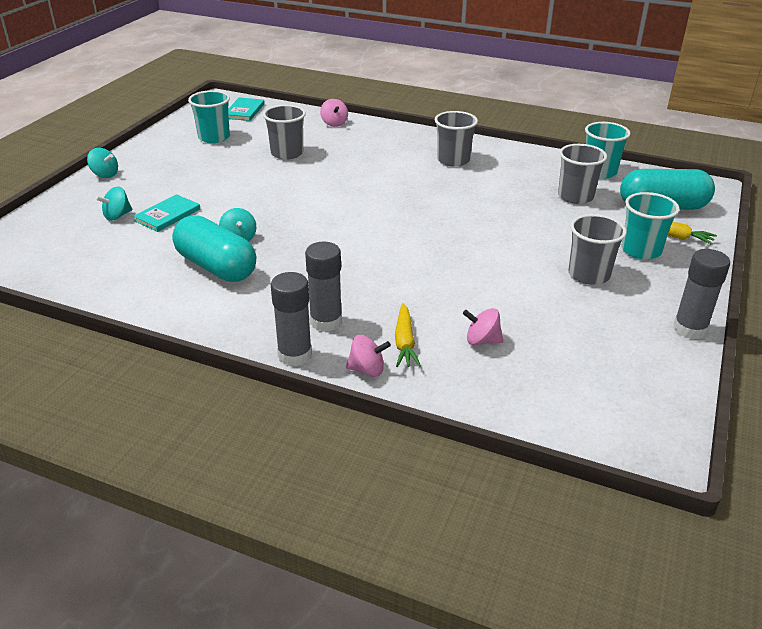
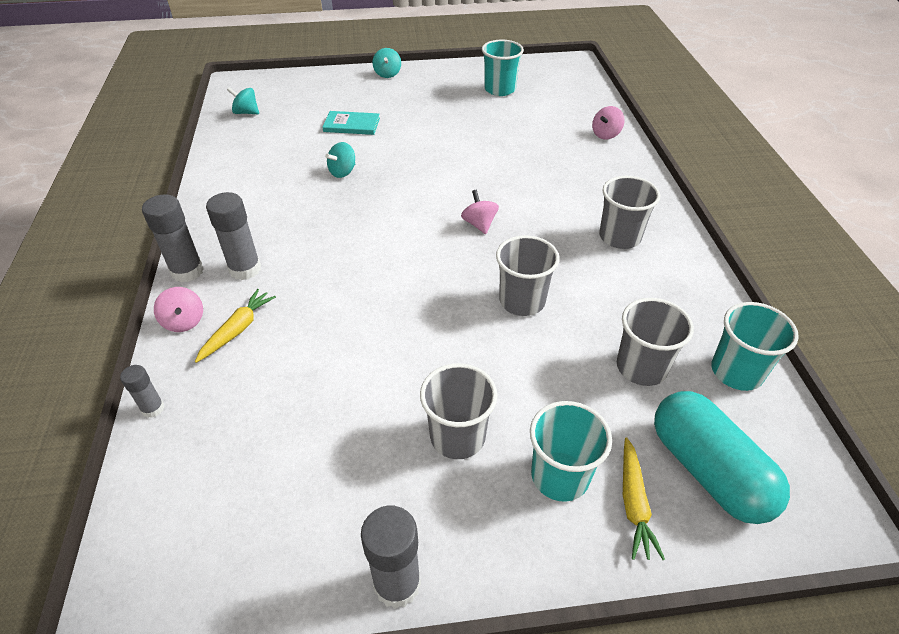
camera: 60 degrees right, 10 degrees up
(117, 216) = (332, 106): turquoise spinning top -> turquoise spinning top (246, 112)
(216, 267) = (291, 179): turquoise capsule -> none
(244, 111) = (567, 82): turquoise book -> none
(287, 153) = (514, 134): grey cup -> grey cup (522, 301)
(404, 342) = (237, 330): yellow carrot -> yellow carrot turned 150 degrees clockwise
(465, 406) = (153, 408): none -> grey glue stick
(482, 340) = (267, 384): pink spinning top -> pink spinning top (479, 224)

